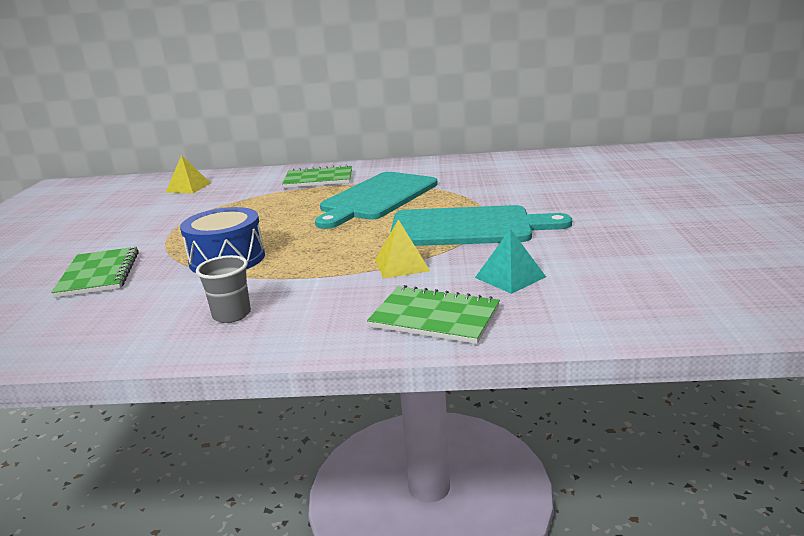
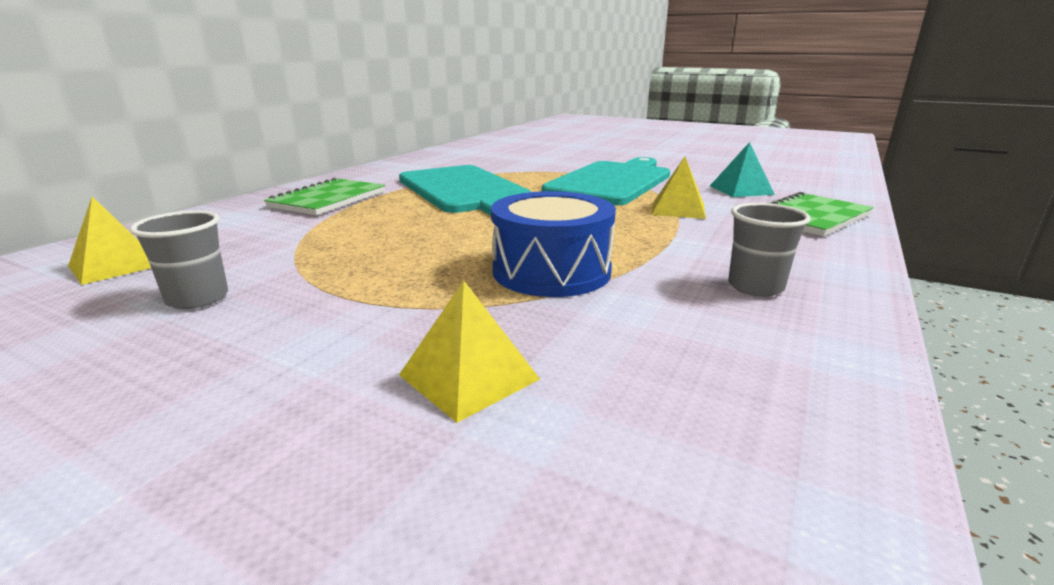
camera: 65 degrees left, 0 degrees up
(99, 274) = (469, 376): green notebook -> yellow pyramid
(159, 212) = (198, 298): none -> grey cup

